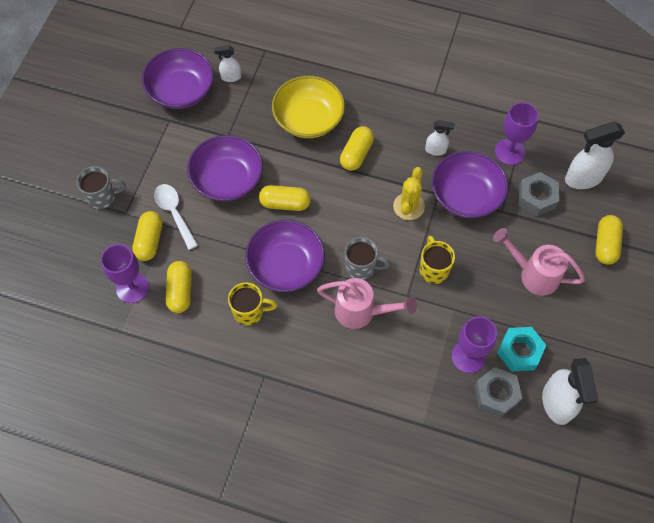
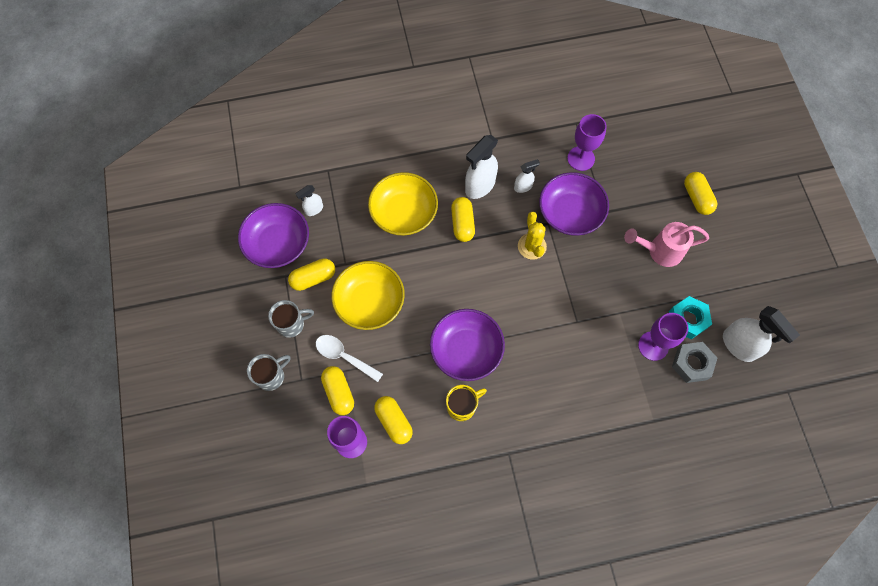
camera: 30 degrees left, 5 degrees up
(227, 179) = (370, 302): purple bowl -> yellow bowl
(285, 203) = (431, 297): yellow capsule -> yellow capsule (313, 278)
(361, 267) = (527, 318): grey mug -> grey mug (291, 324)
(362, 312) = (551, 356): pink watering can -> none
(433, 269) = (583, 289): yellow mug -> none
(536, 197) = (624, 186): grey nut -> none
(583, 178) = (648, 152): white spray bottle -> white spray bottle (479, 186)

